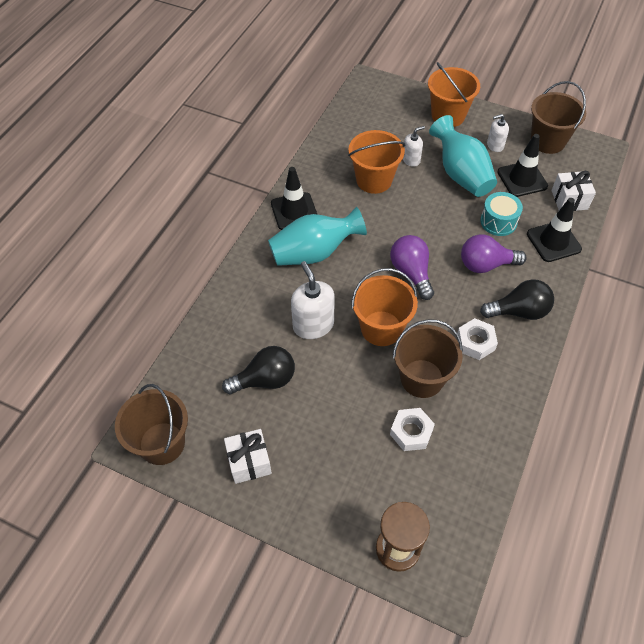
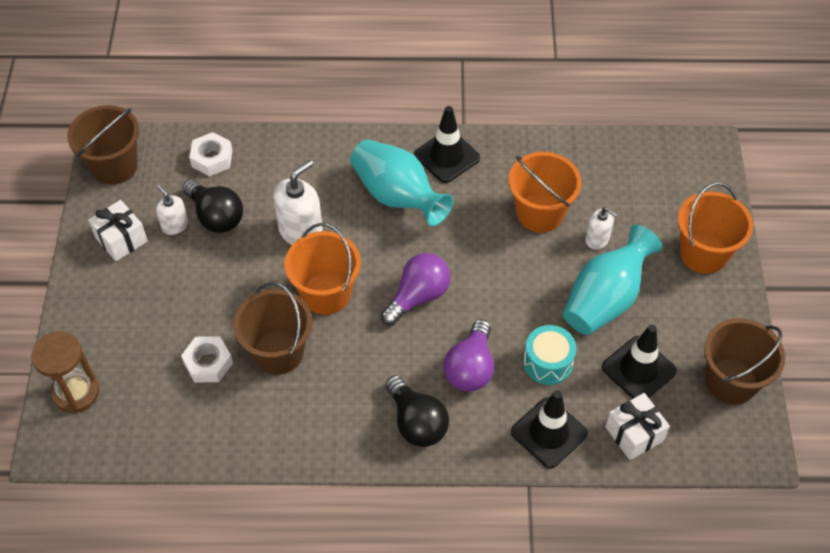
camera: 65 degrees right, 0 degrees up
(475, 342) = (350, 390): white nut -> white nut (212, 158)
(486, 264) = (470, 368): purple light bulb -> purple light bulb turned 135 degrees counterclockwise
(495, 145) = (682, 321): white soap dispenser -> white soap dispenser (175, 225)

